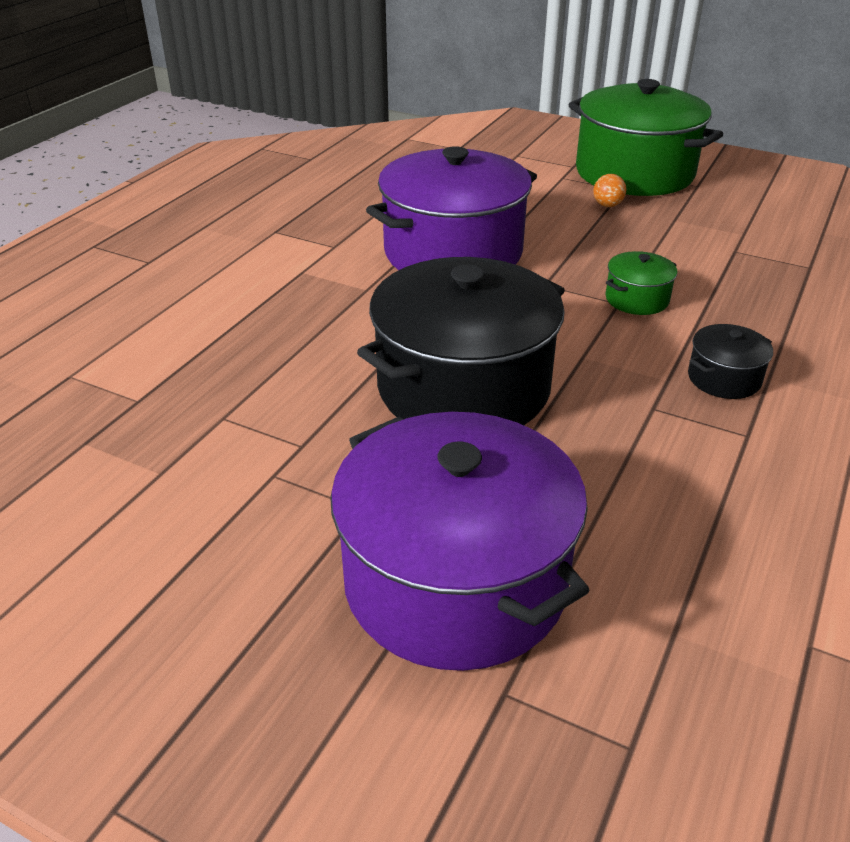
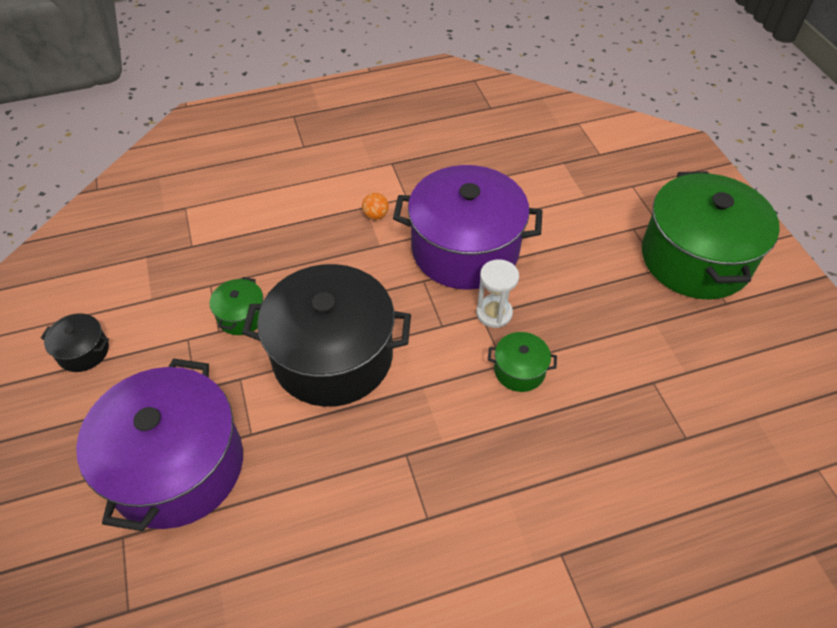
camera: 45 degrees right, 15 degrees up
(308, 418) = (241, 316): none -> green pot
(552, 277) = (494, 313): none -> white hourglass
(607, 205) = (625, 276): orange ball -> orange ball (376, 215)
(724, 378) = (477, 471): black pot -> black pot (83, 351)

